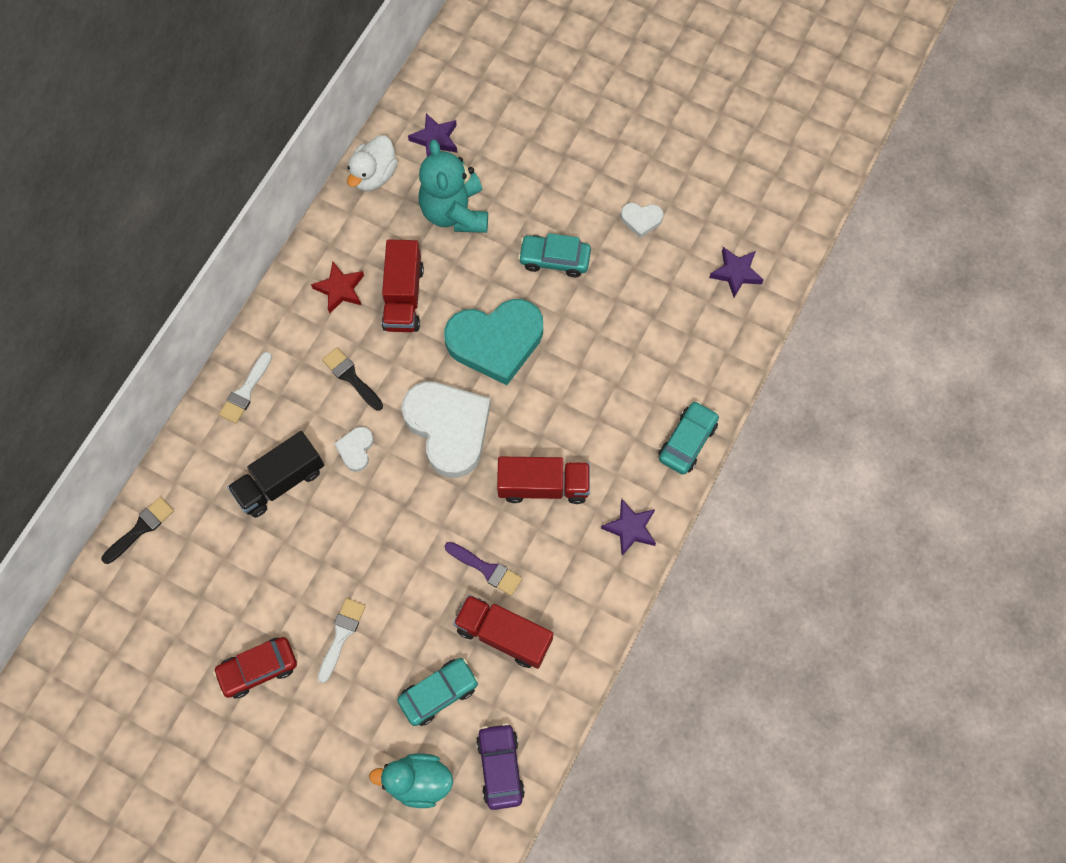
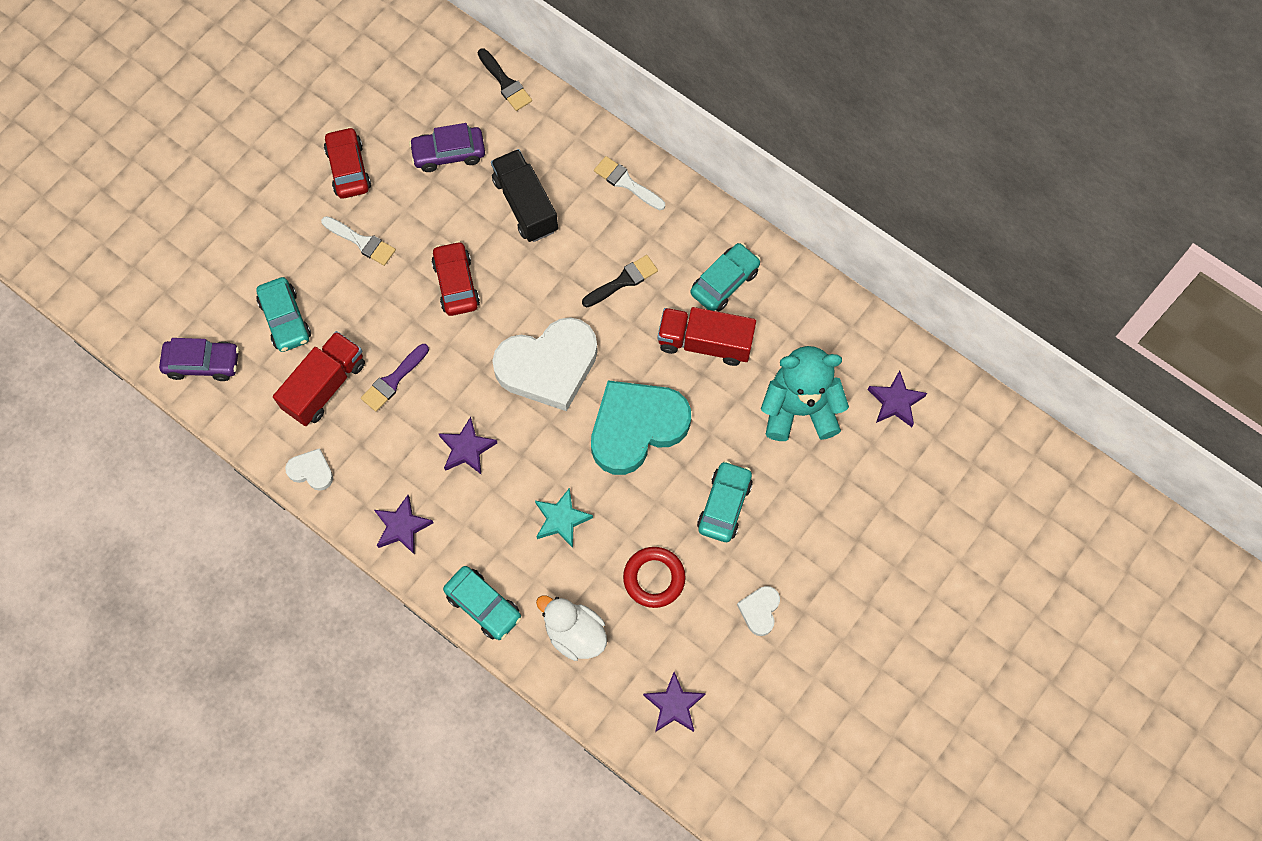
camera: 100 degrees right, 0 degrees up
(230, 568) = (449, 153): none -> purple car
(340, 289) = (724, 282): red star -> turquoise car
(356, 449) = (544, 276): white heart -> white heart (311, 471)
(374, 175) = (857, 332): white duck -> white duck (575, 633)
(375, 531) = (456, 284): none -> red car
(418, 781) = (211, 290): turquoise duck -> none
(496, 342) = (636, 427): turquoise heart -> turquoise heart turned 60 degrees clockwise
(543, 486) = (467, 448): red truck -> purple star
(594, 390) = (561, 519): none -> turquoise star
(631, 305) = (654, 578): none -> red ring

